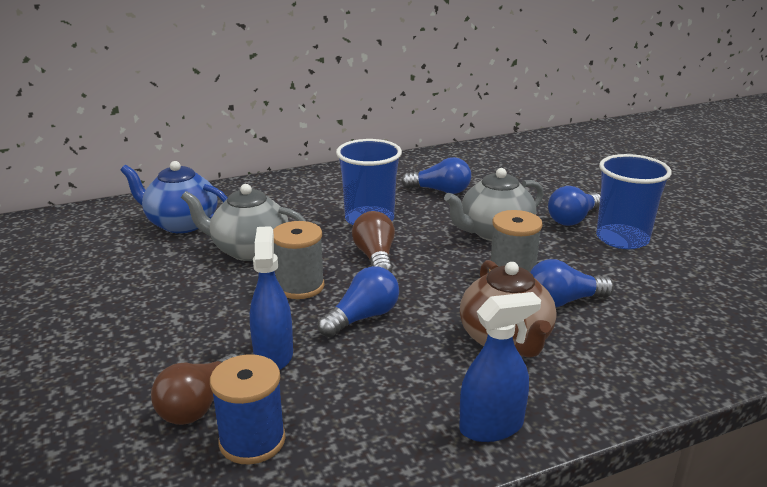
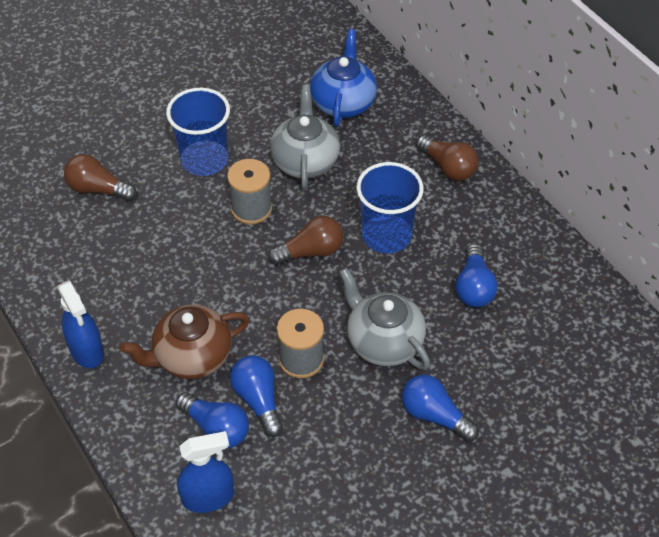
camera: 80 degrees right, 25 degrees up
(252, 441) = (66, 224): blue spool -> none
(273, 354) = (156, 214): blue spray bottle -> blue spray bottle (208, 497)
(301, 186) = (448, 167): none -> brown light bulb
(363, 317) = (211, 258): blue light bulb -> blue light bulb (216, 428)
(622, 239) = (397, 461): blue cup -> blue cup (204, 160)

